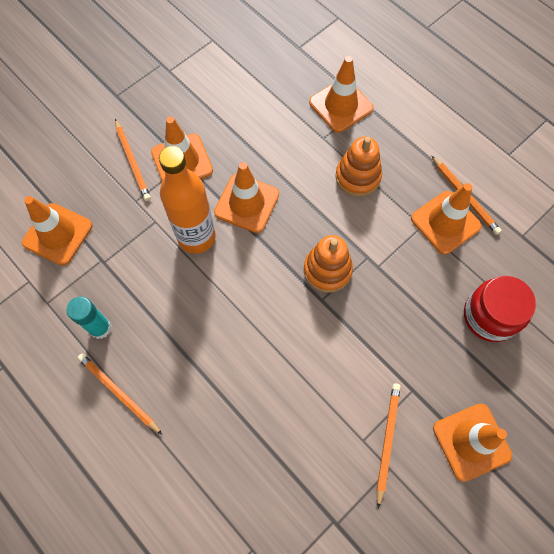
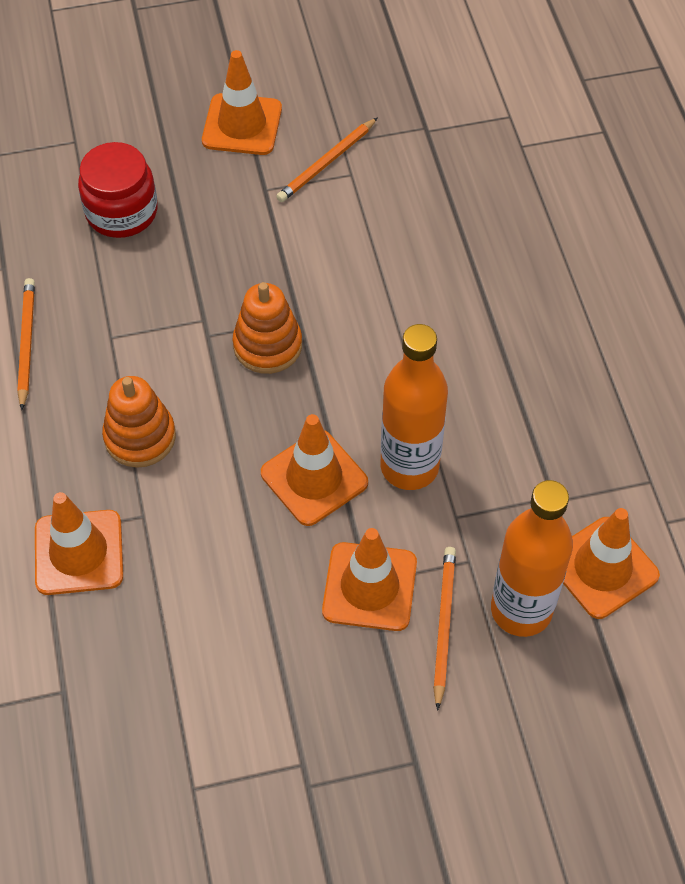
camera: 150 degrees left, 10 degrees down
(94, 189) = (521, 610): none -> orange bottle
(100, 328) = (591, 417): turquoise glue stick -> none
(118, 393) = (598, 337): orange pencil -> none
(445, 222) = (79, 326): orange traffic cone -> none

